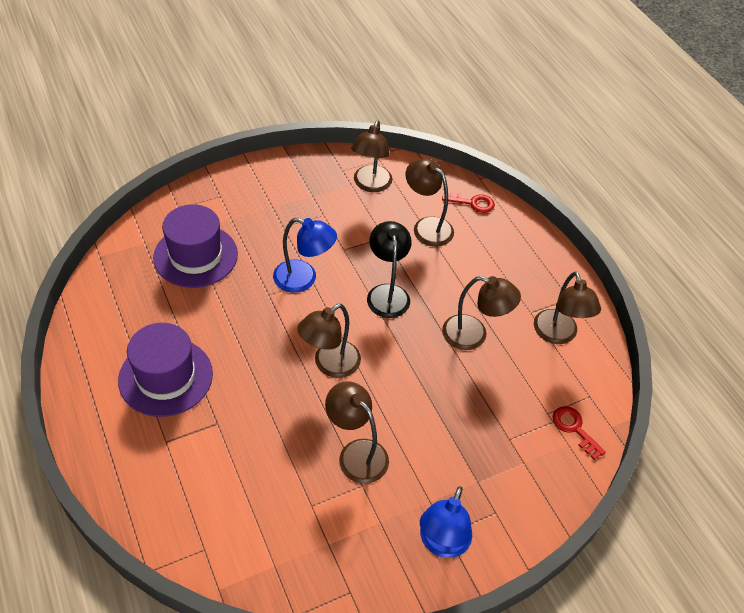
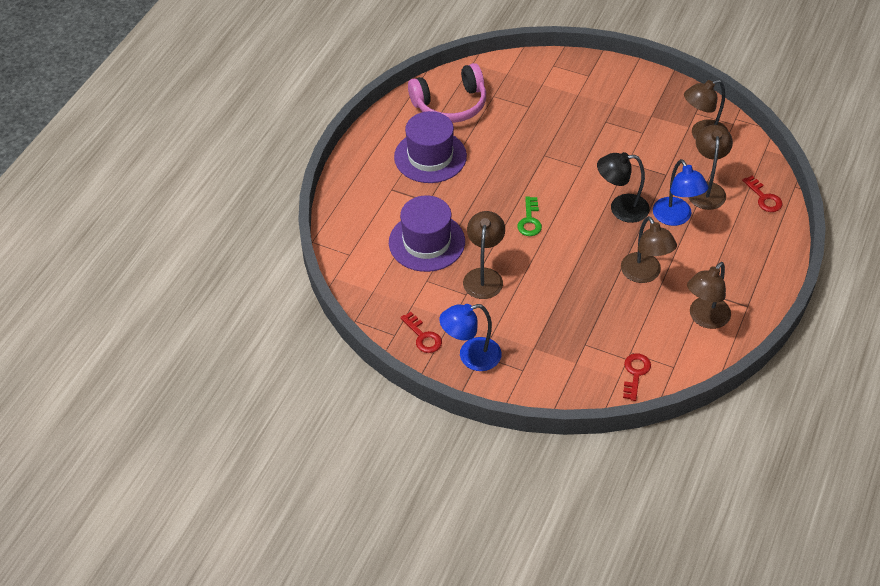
camera: 55 degrees right, 0 degrees up
(124, 310) = (450, 104): none -> pink headphones
(195, 256) = (528, 102): purple hat -> purple hat (426, 242)
(303, 279) = (577, 162): blue lamp -> blue lamp (676, 218)
(329, 365) = (529, 220): brown lamp -> green key
(377, 567) = (423, 336): none -> red key
(387, 293) = (621, 208): black lamp -> black lamp turned 135 degrees counterclockwise

